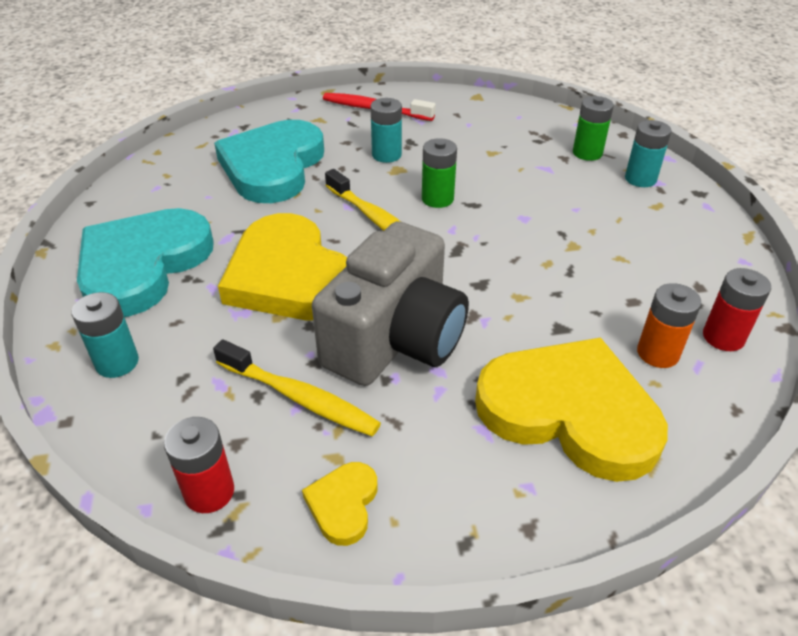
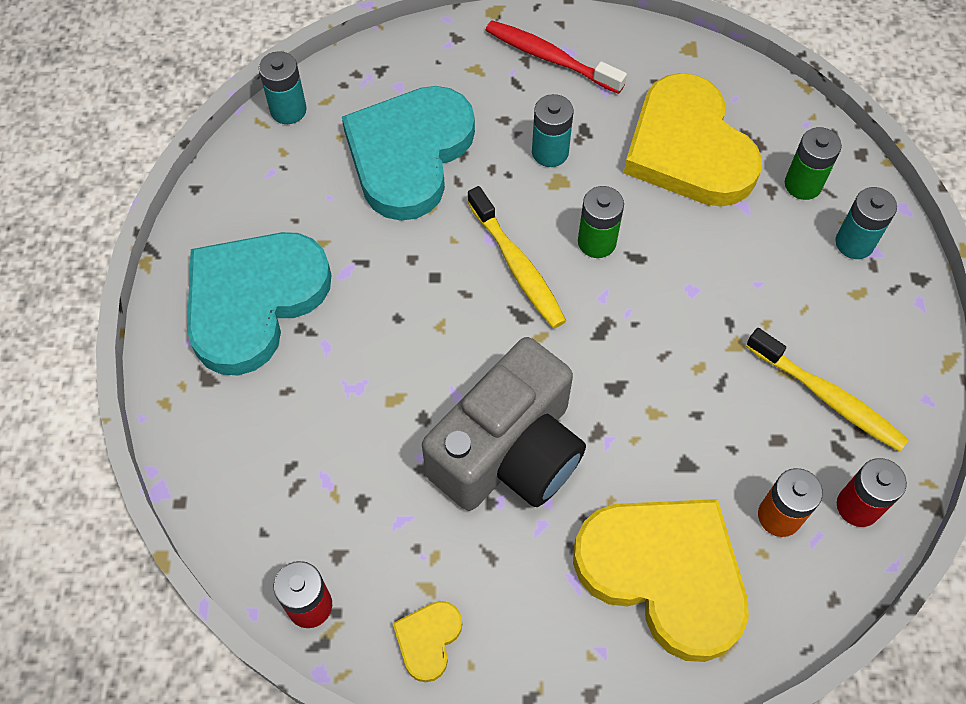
camera: 10 degrees right, 20 degrees up
(117, 362) = (227, 437): turquoise battery -> turquoise battery (288, 110)
(289, 276) = (410, 343): yellow heart -> yellow heart (688, 149)
(300, 397) = (403, 511): yellow toothbrush -> yellow toothbrush (828, 397)

